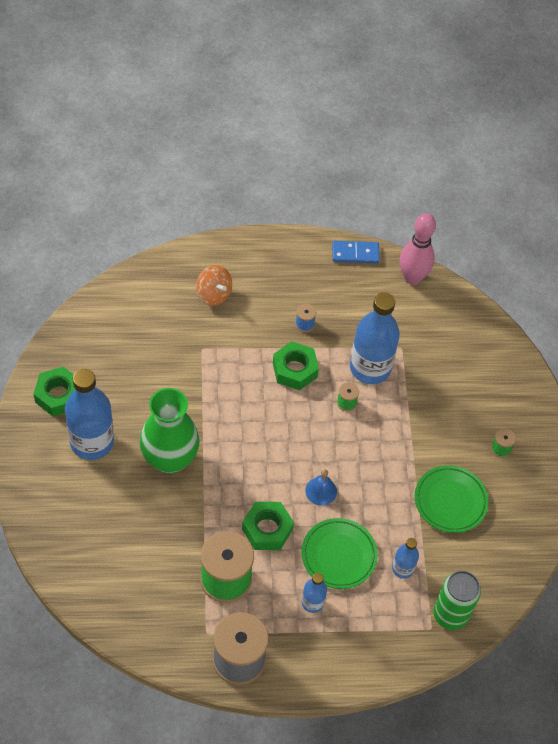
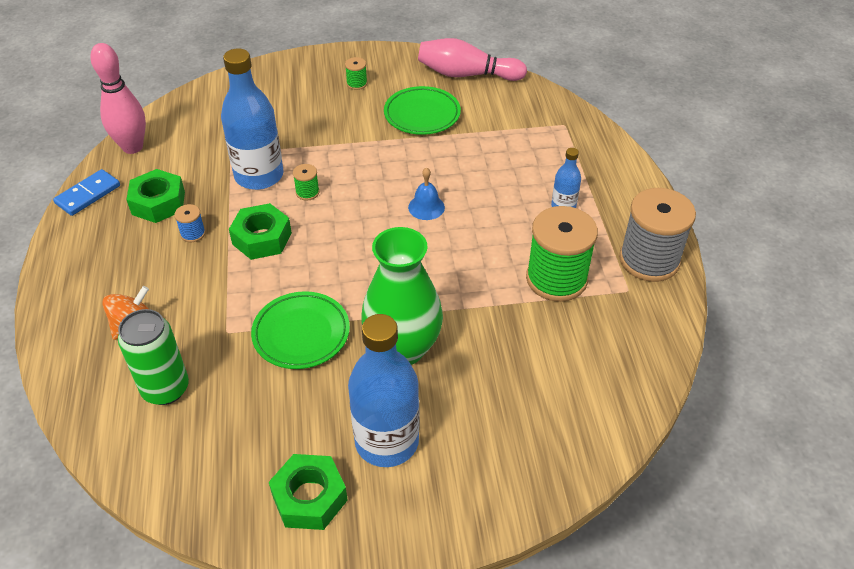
camera: 90 degrees left, 10 degrees down
(267, 529) = (484, 248): green nut -> green nut (158, 203)
(338, 555) = (502, 190): green plate -> green plate (301, 334)
(355, 253) = (88, 194): blue domino -> blue domino turned 45 degrees clockwise
(402, 568) = (505, 144): blue bottle -> none
(450, 615) = (546, 113): green can -> green can (165, 389)
(516, 550) = (467, 74): none -> pink bowling pin

